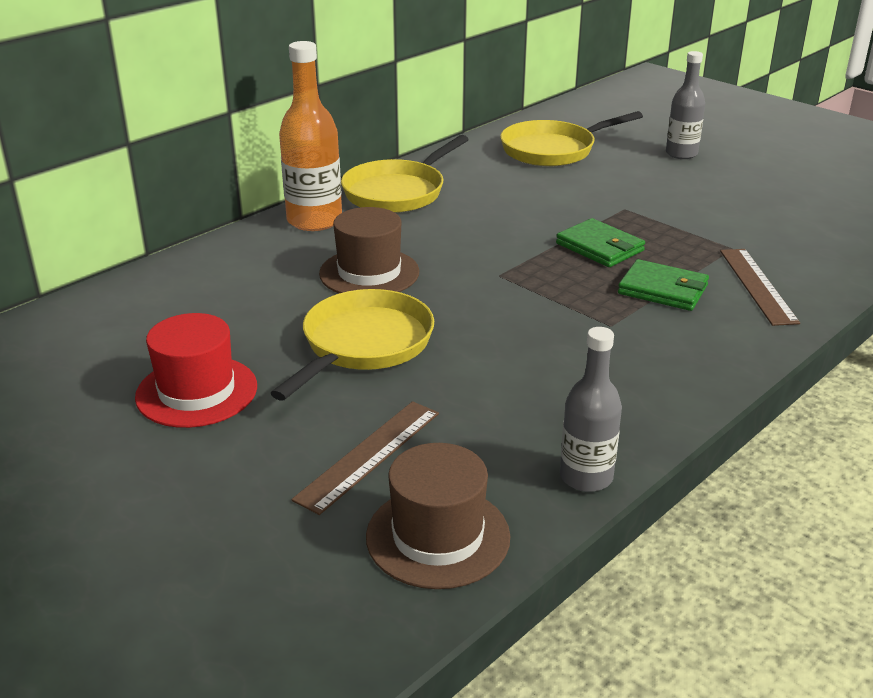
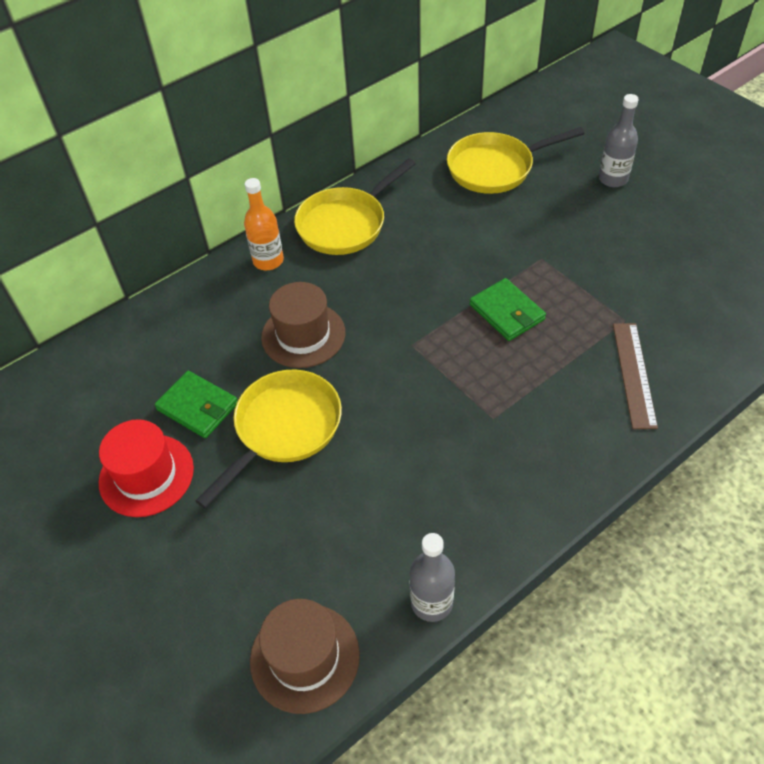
camera: 10 degrees right, 20 degrees up
(314, 220) = (268, 261): orange bottle -> orange bottle, size x0.66
(369, 455) = (267, 561): brown ruler -> none
(663, 289) = (549, 374): green wallet -> green wallet (198, 407)

